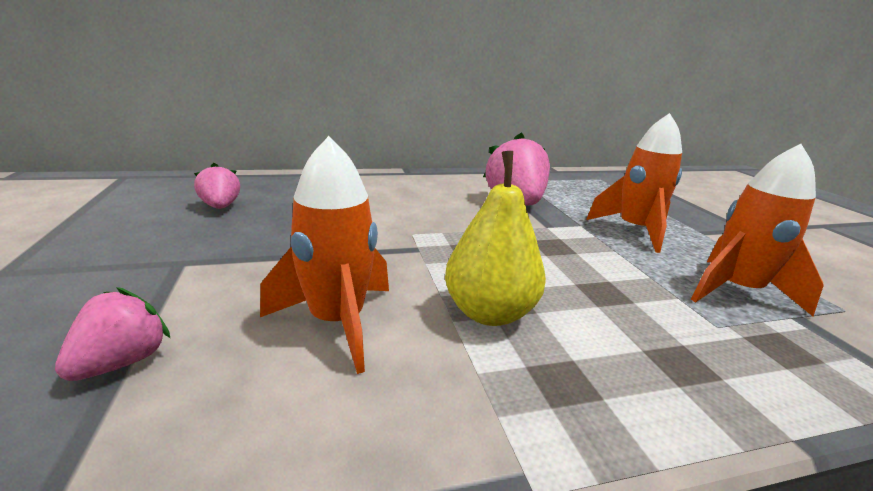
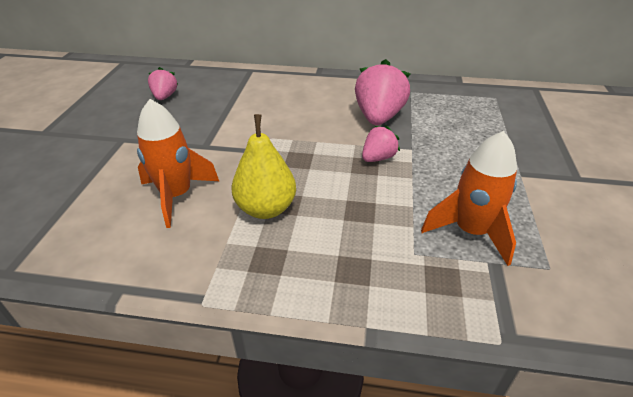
camera: 25 degrees right, 15 degrees up
(123, 362) = (72, 196): pink strawberry -> pink strawberry (378, 158)
(635, 231) = (454, 162): orange rocket -> none

